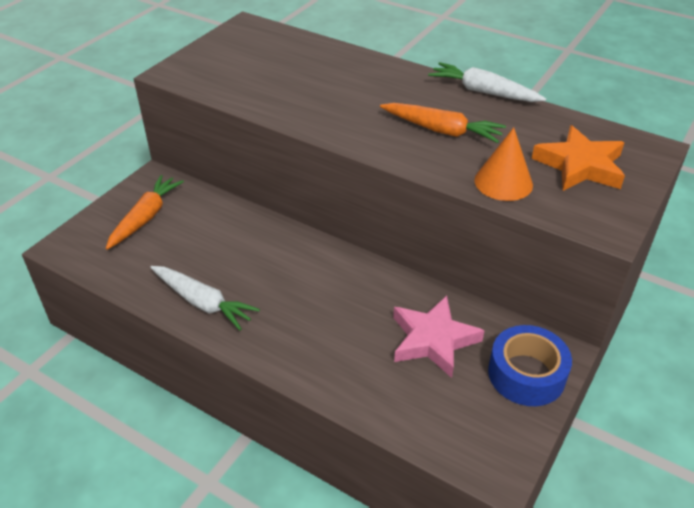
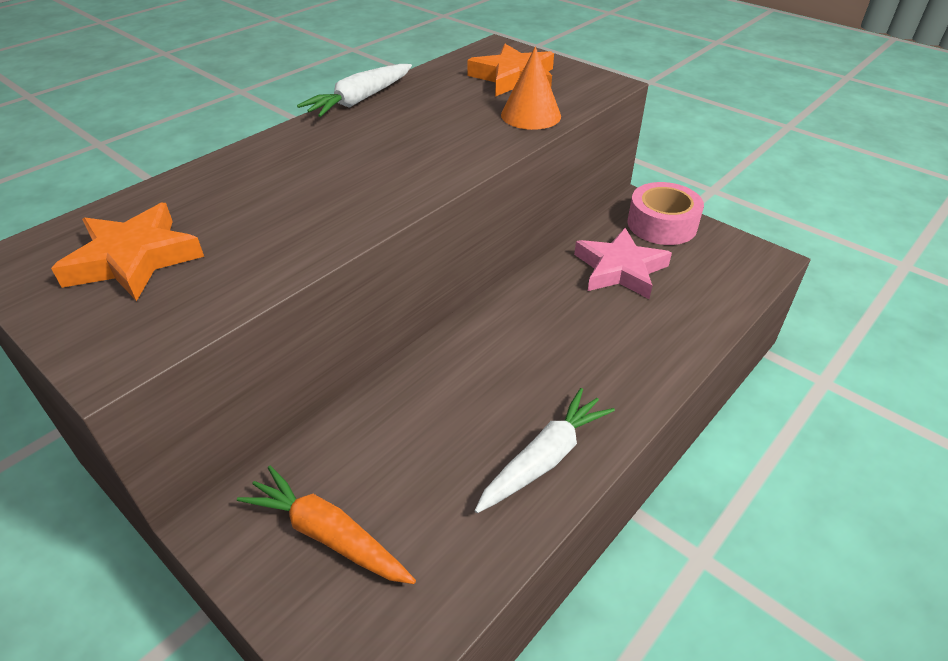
camera: 80 degrees left, 0 degrees up
(252, 57) = (133, 259): none -> orange star
(442, 130) = (426, 133): orange carrot -> none
(526, 374) = (662, 224): blue tape -> pink tape

